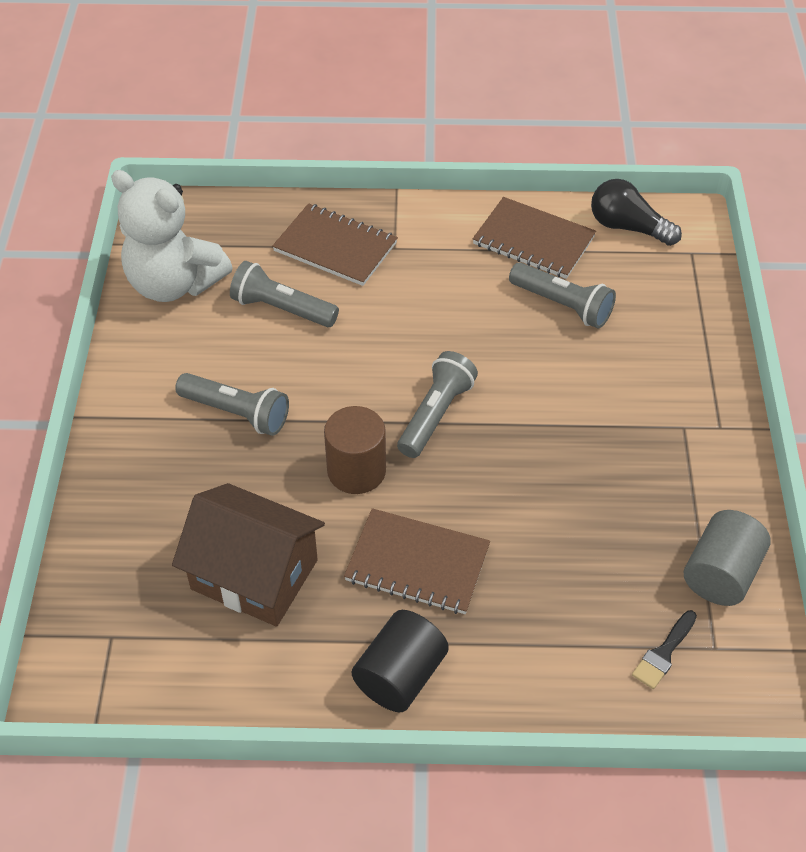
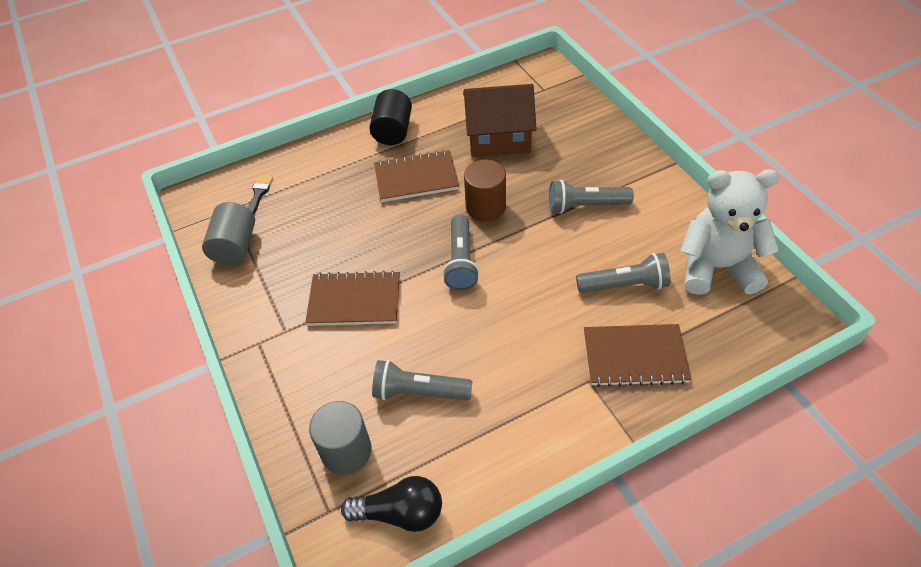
camera: 155 degrees right, 0 degrees up
(533, 240) = (478, 449): brown notebook -> brown notebook (354, 301)
(657, 288) = (346, 451): none -> grey cylinder

